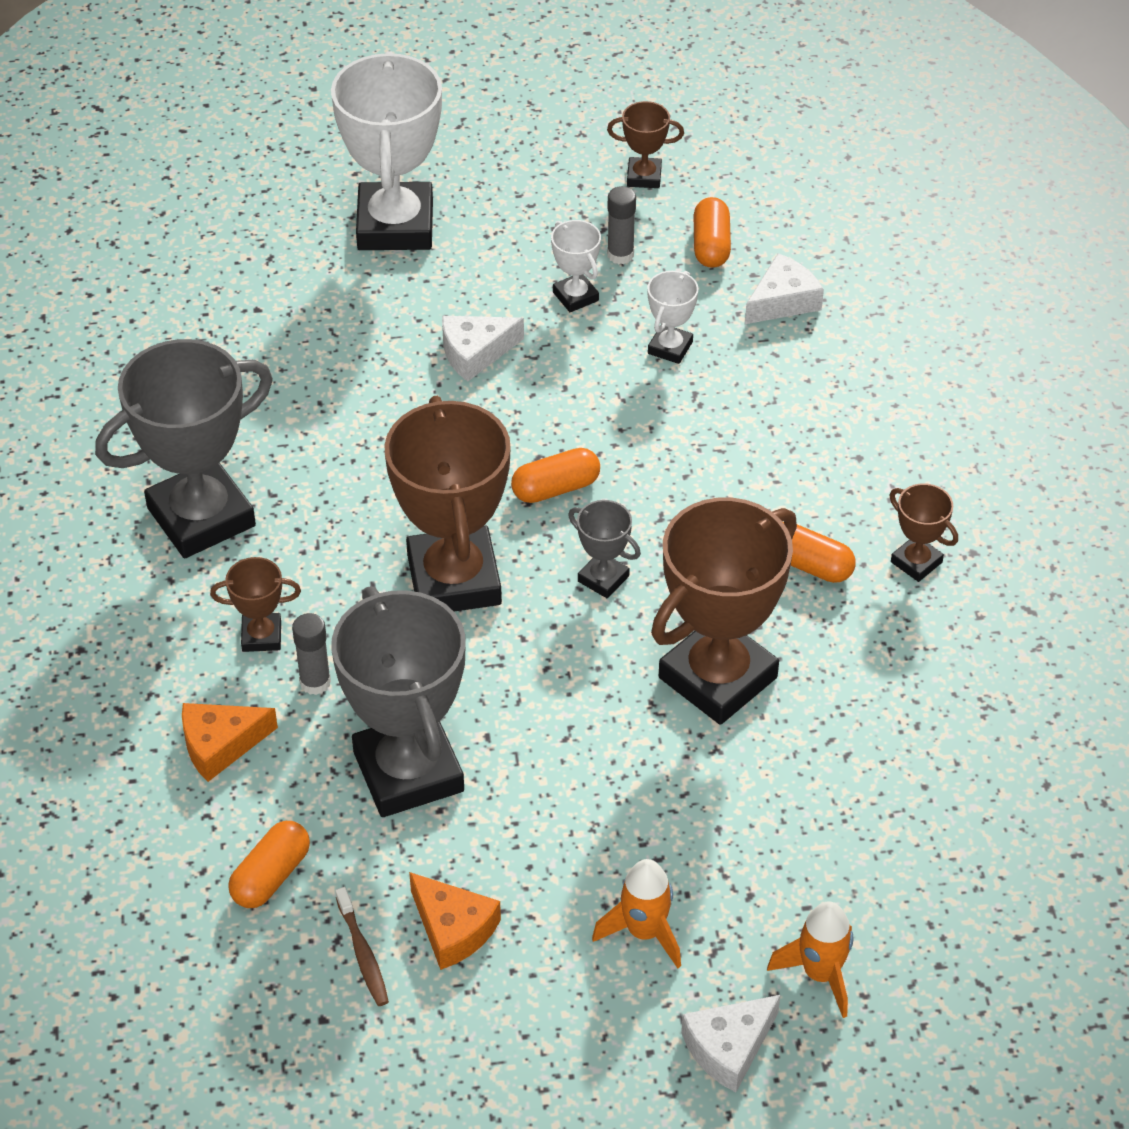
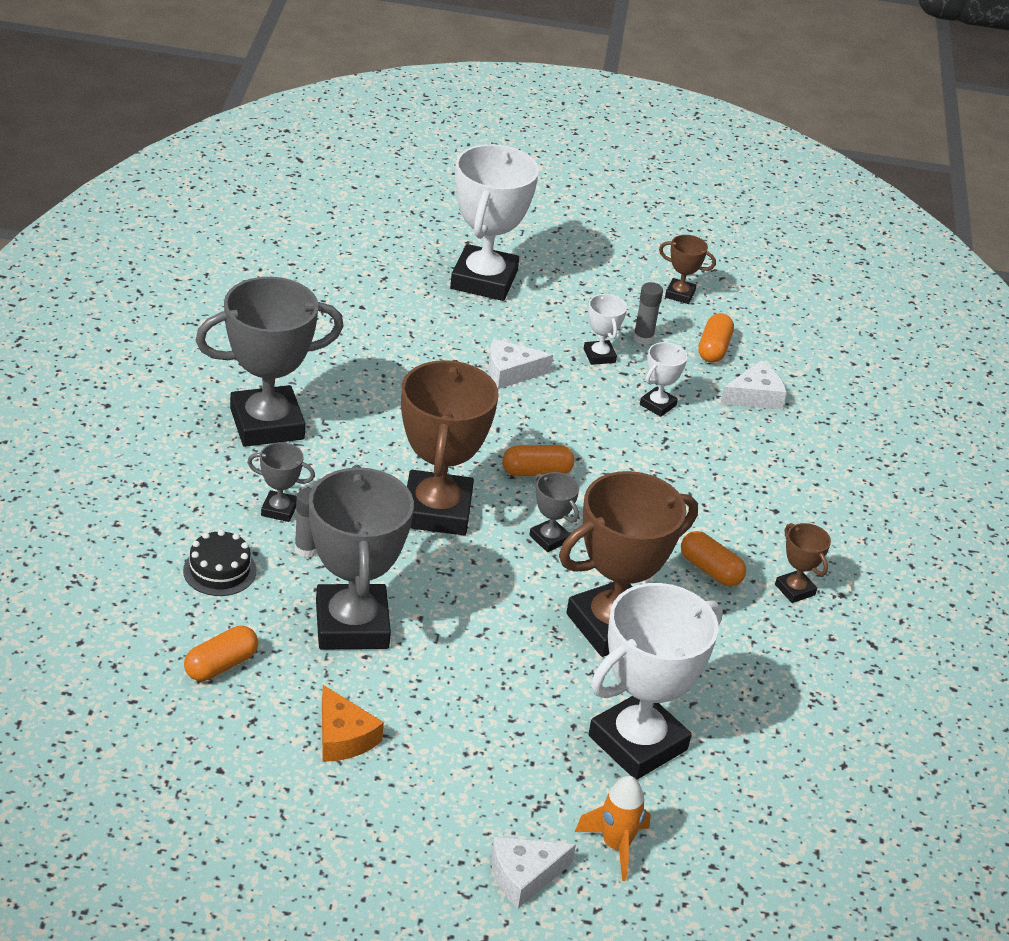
camera: 10 degrees right, 10 degrees down
(220, 744) = (219, 570): orange cheese -> black cake
(261, 636) = (279, 510): brown trophy -> grey trophy
(362, 953) = (268, 734): brown toothbrush -> none
(644, 932) = (489, 779): orange rocket -> none
(800, 828) = (637, 743): none -> white trophy

